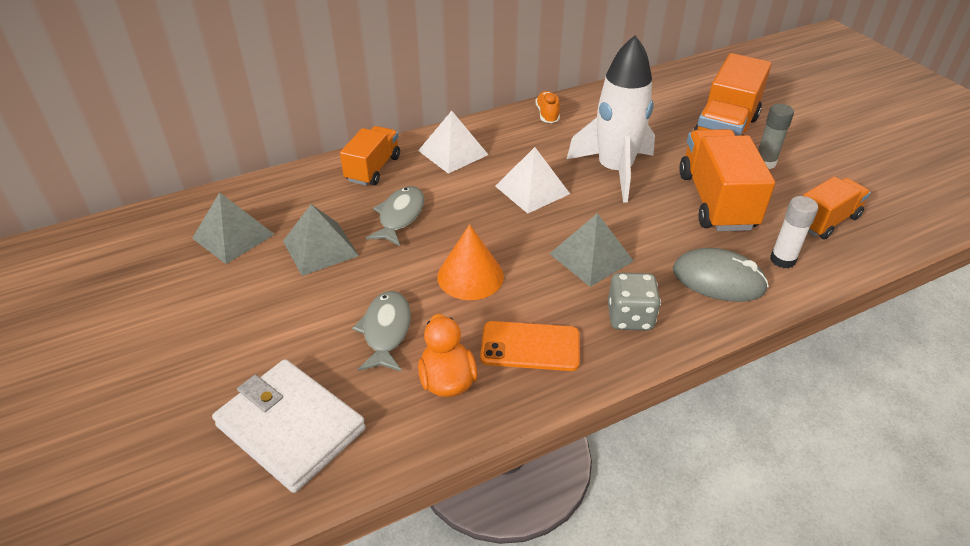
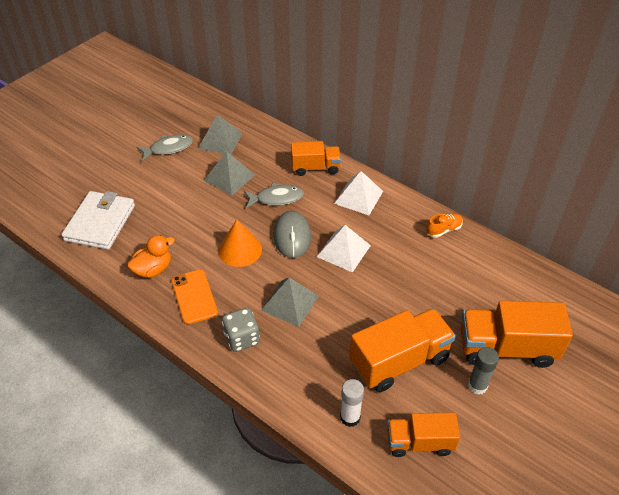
camera: 65 degrees right, 5 degrees up
(386, 331) = (178, 231): grey fish -> grey fish (168, 148)
(614, 171) = (397, 289): white rocket -> none
(718, 279) = (305, 380): grey mouse -> grey mouse (292, 236)
(826, 221) = (419, 442): orange truck -> orange truck turned 150 degrees clockwise

